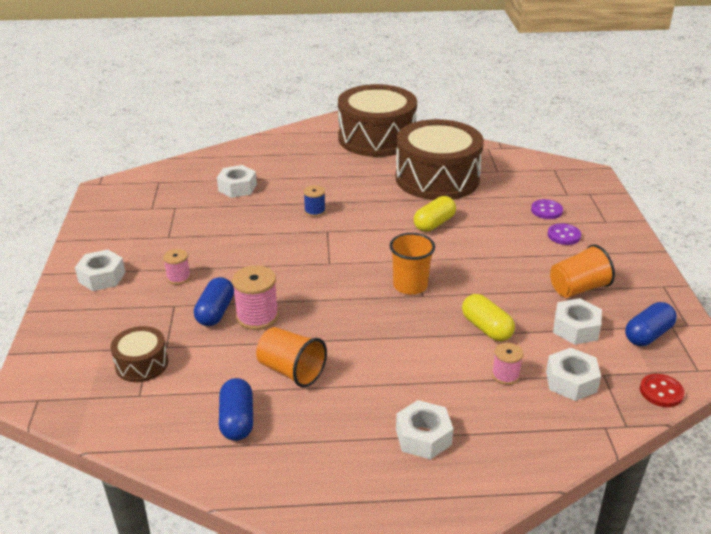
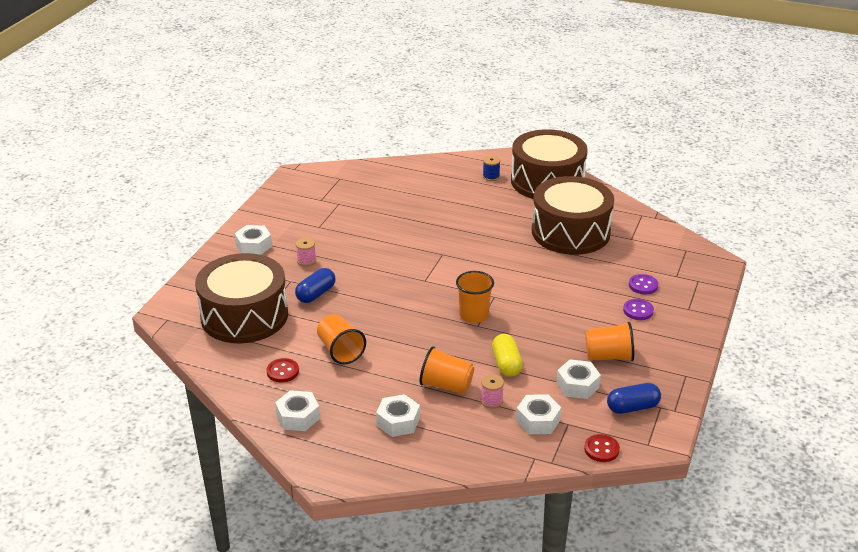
camera: 25 degrees right, 0 degrees up
(142, 364) = (244, 315): brown drum -> brown drum, size x2.22
(237, 187) = (397, 199): white nut -> white nut (298, 417)
(237, 420) = (282, 371): blue capsule -> red button
(257, 316) = (343, 306): pink spool -> none
(315, 211) = (444, 235): blue spool -> blue spool (491, 176)
(434, 224) = (534, 271): yellow capsule -> none
(443, 373) = (446, 385): none -> orange cup

